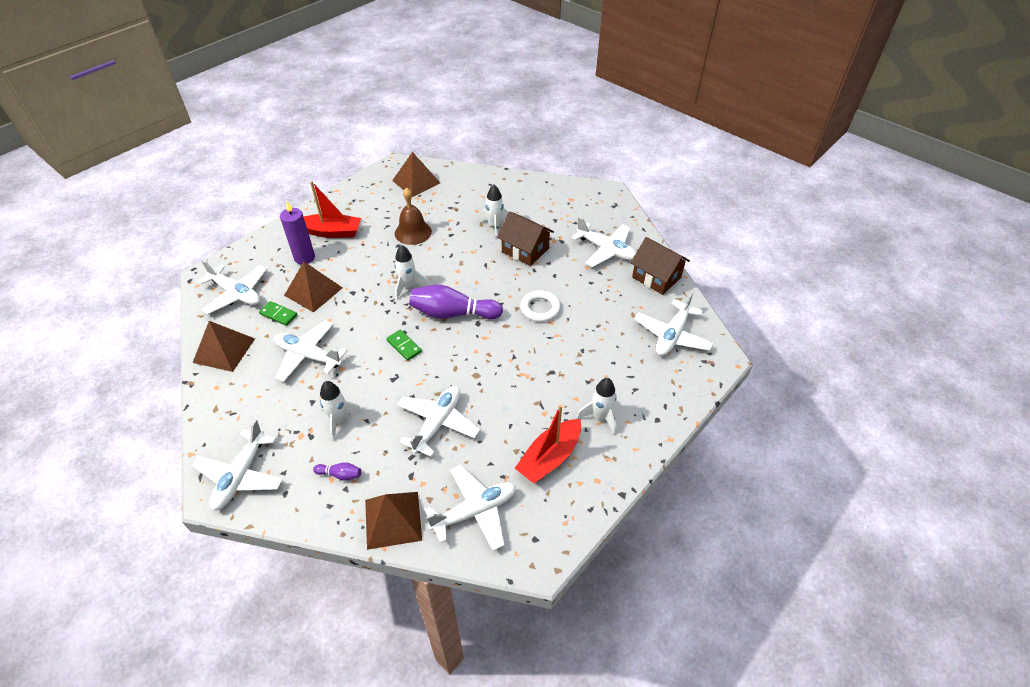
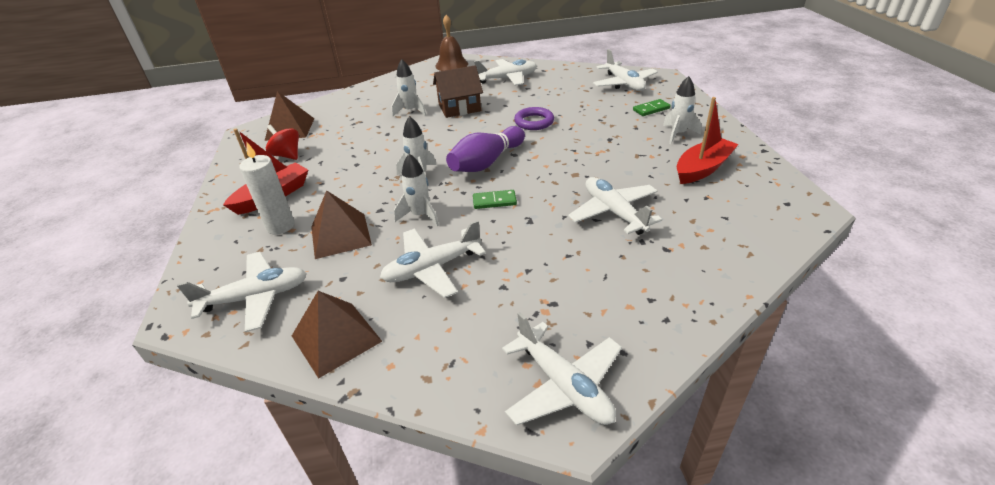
camera: 50 degrees left, 10 degrees down
(278, 314) = (339, 272): green domino -> green domino (651, 109)
(304, 258) = (280, 226): purple candle -> white candle
(339, 420) = (550, 274): white rocket -> white rocket (420, 215)
(340, 474) = (628, 297): purple bowling pin -> none
(382, 204) = (287, 155): none -> red spinning top
(393, 519) = (716, 278): brown pyramid -> none
(413, 232) = (353, 151): brown bell -> brown bell (451, 65)
(474, 511) = (737, 225): white plane -> none
(540, 308) = (534, 122): white ring -> purple ring
(549, 457) = (702, 168): red boat -> red boat turned 120 degrees counterclockwise
(656, 277) = (560, 71): brown house -> none

